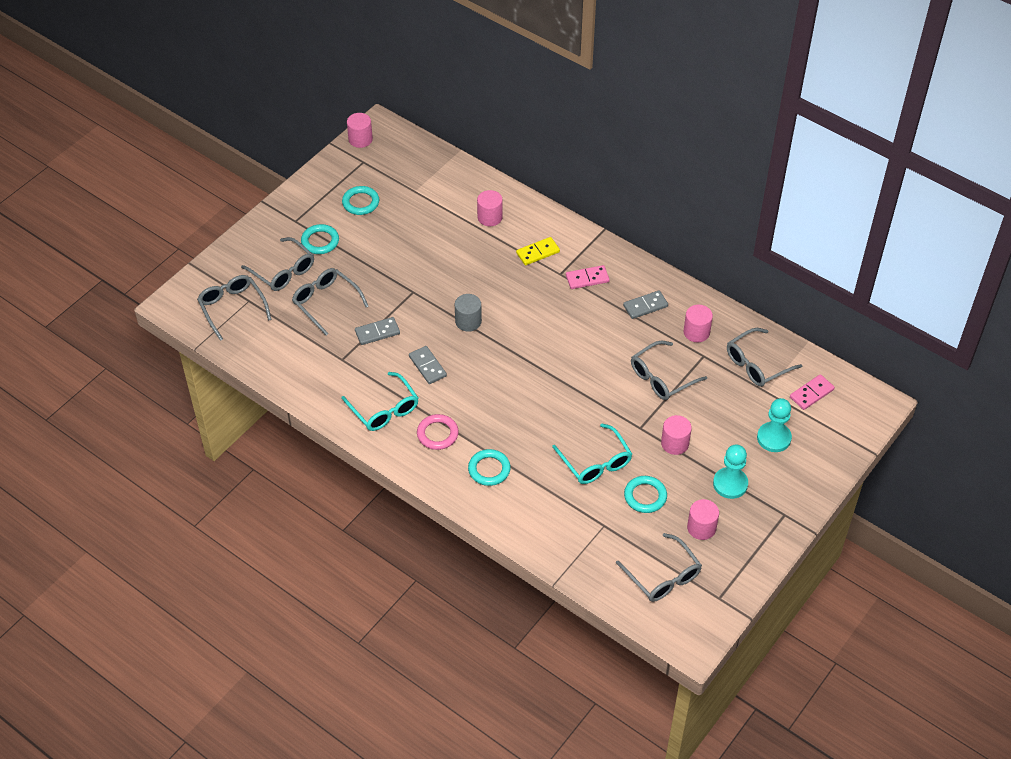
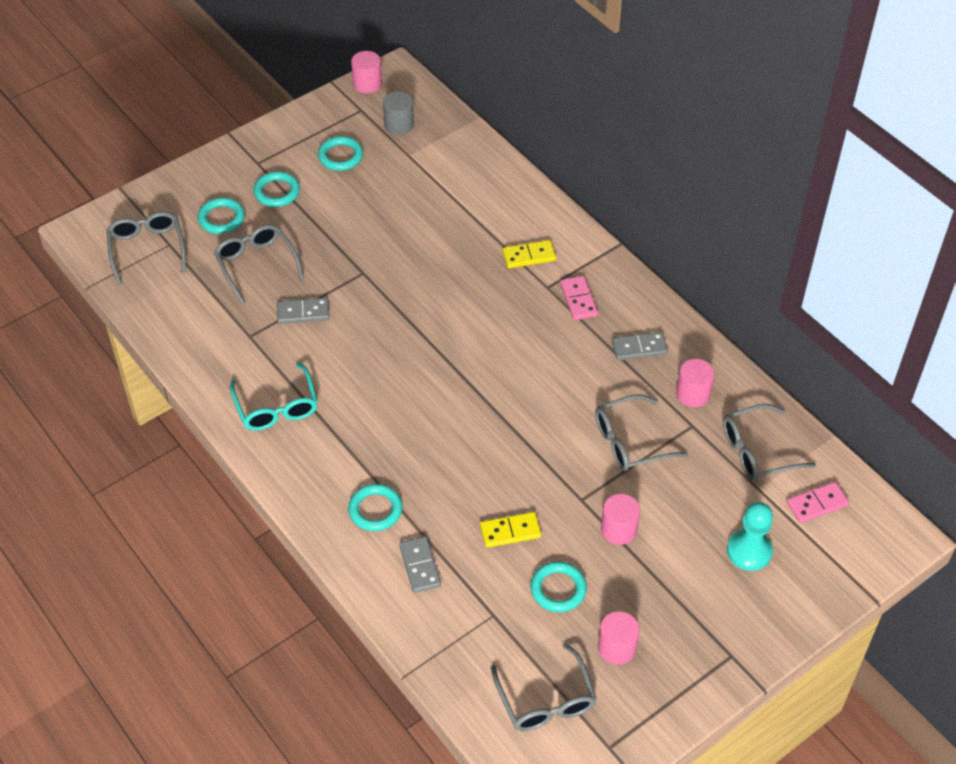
camera: 15 degrees right, 0 degrees up
(283, 271) = (221, 218): grey glasses -> turquoise ring
(427, 366) = (347, 366): grey domino -> grey domino (420, 566)
(437, 434) = (329, 451): pink ring -> none
(468, 321) = (415, 322): grey cylinder -> grey cylinder (399, 125)
(490, 217) = (486, 203): pink cylinder -> none
(587, 279) = (578, 300): pink domino -> pink domino turned 75 degrees clockwise
(595, 462) = (510, 531): turquoise glasses -> yellow domino
(730, 484) = (673, 598): turquoise pawn -> none

